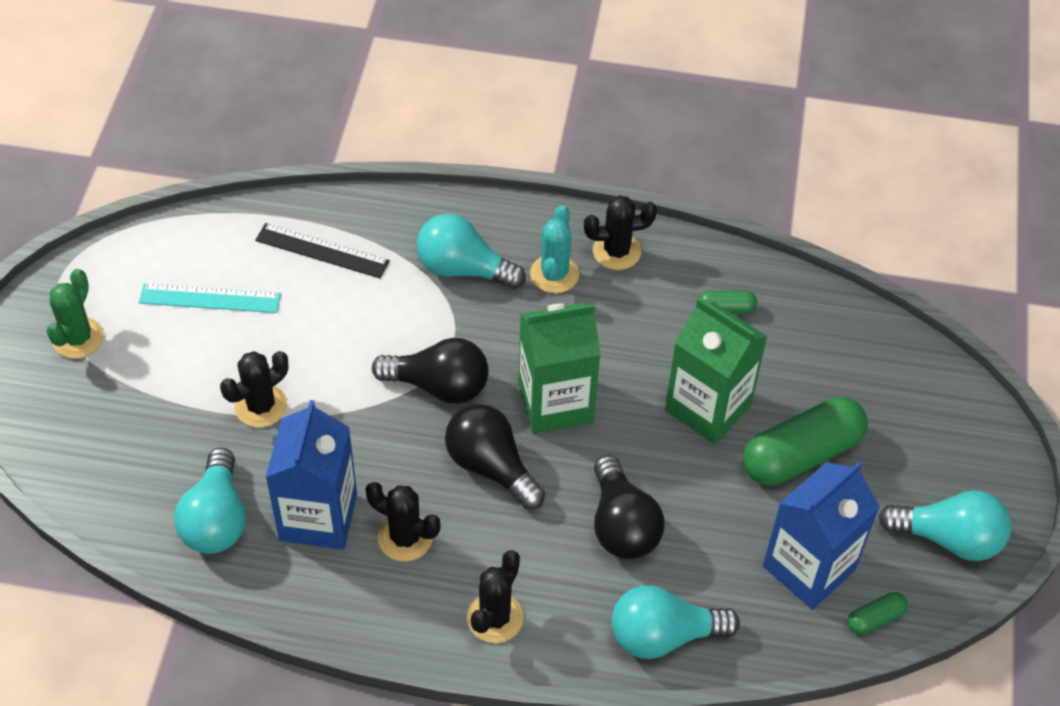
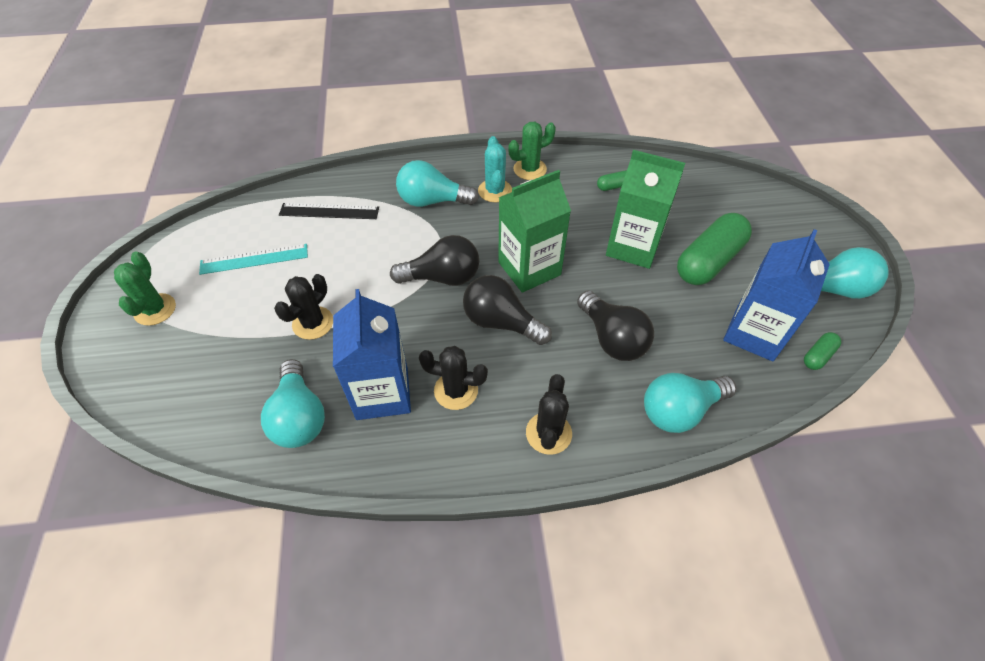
camera: 15 degrees left, 0 degrees up
(616, 251) = (530, 169): black cactus -> green cactus

